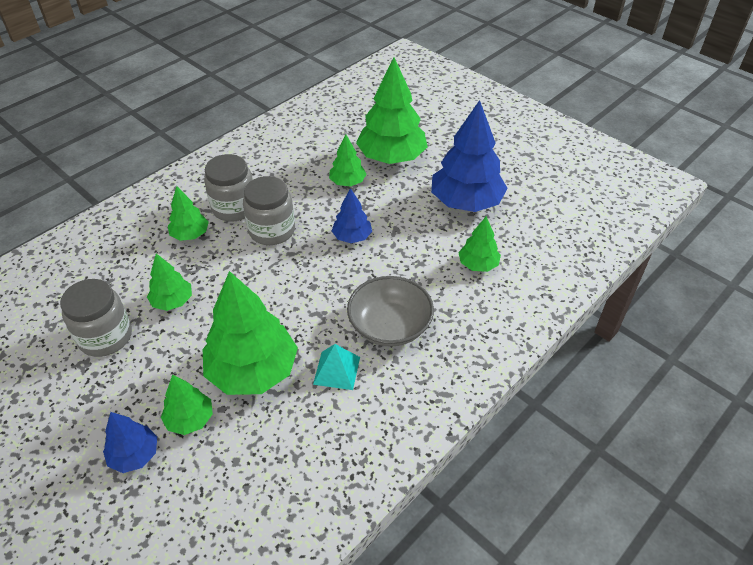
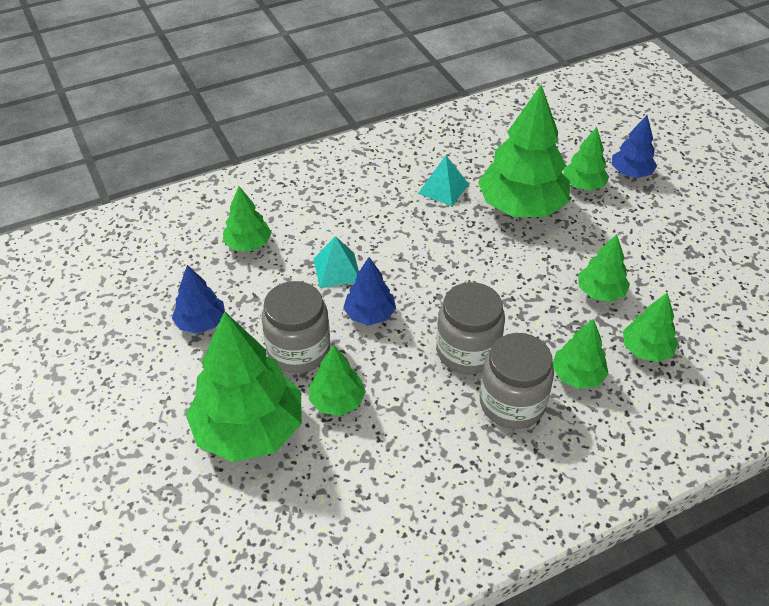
camera: 160 degrees left, 0 degrees up
(105, 337) = (673, 273): grey jar -> grey jar (298, 350)
(137, 264) = (646, 350): none -> green tree
(390, 326) = (376, 211): grey bowl -> none
(394, 263) = (337, 270): none -> turquoise pyramid
(466, 202) = (201, 323): blue tree -> blue tree, size x0.51

